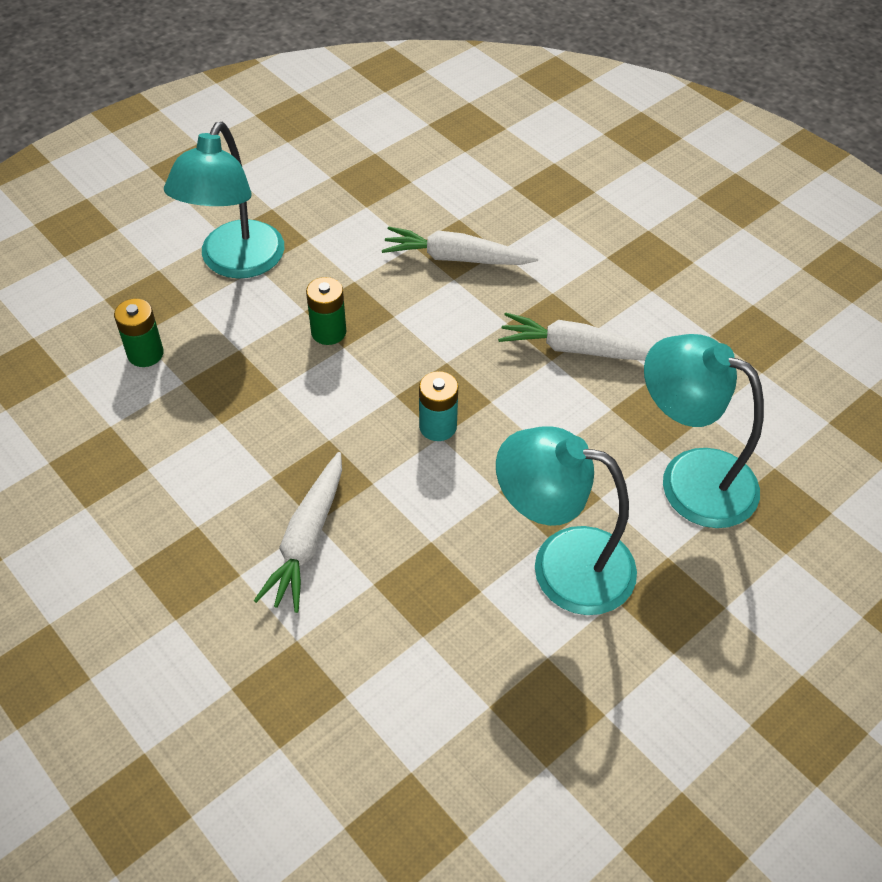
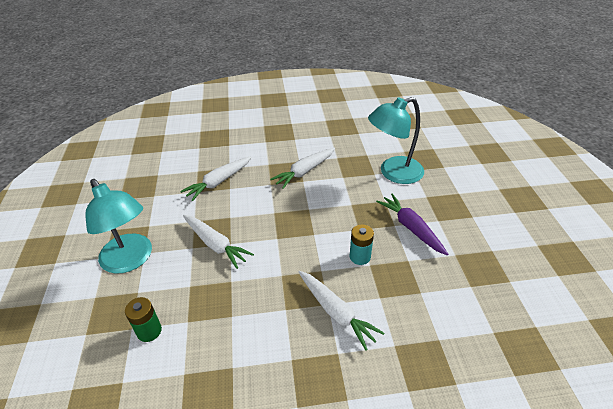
camera: 55 degrees left, 10 degrees down
(328, 332) = (215, 244): green battery -> white carrot
(438, 426) = (307, 232): turquoise battery -> turquoise battery (360, 257)
(562, 564) = (410, 228): turquoise lamp -> purple carrot

